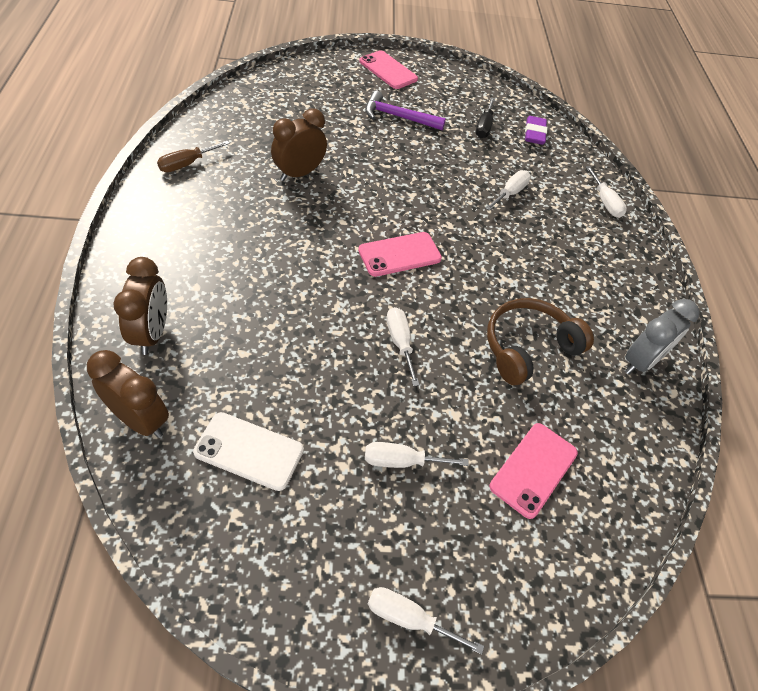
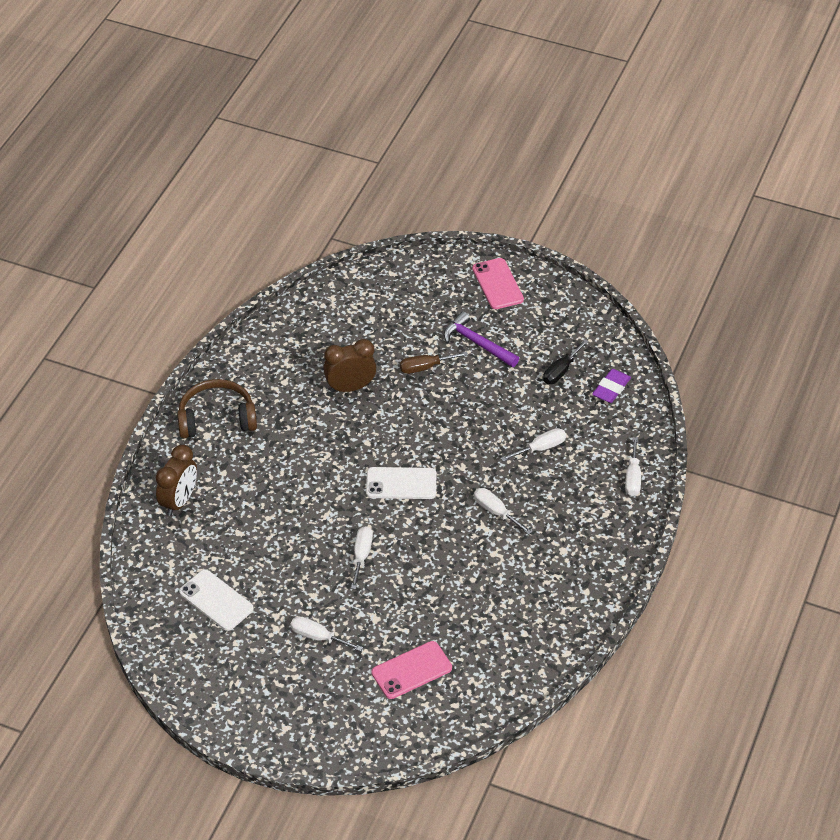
camera: 30 degrees right, 5 degrees down
(140, 420) = (152, 560): brown clock -> none
(187, 164) = (256, 358): brown screwdriver -> brown screwdriver (425, 367)
(399, 254) = (401, 483): pink phone -> white phone
(408, 618) = (274, 725): white screwdriver -> white screwdriver (496, 512)
(528, 347) = (465, 586): brown headphones -> brown headphones (217, 418)
(640, 361) = (555, 622): grey clock -> none

